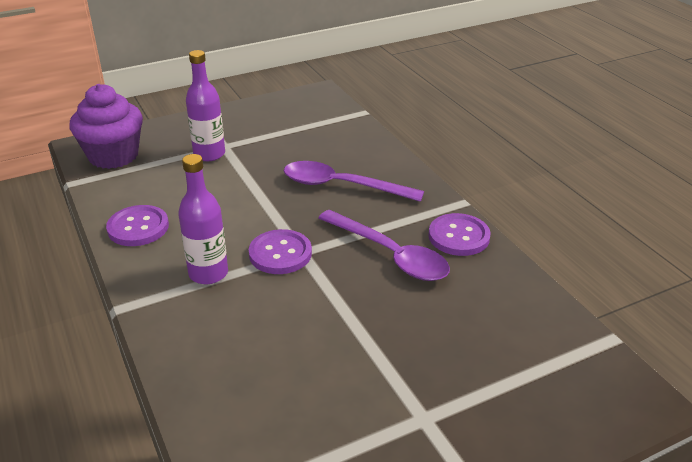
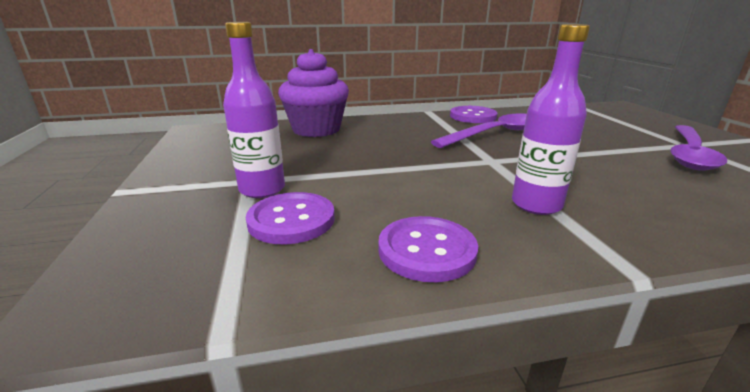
camera: 75 degrees left, 10 degrees down
(113, 156) = (170, 272): purple cupcake -> purple cupcake (316, 129)
(280, 254) = (495, 168): purple button -> purple button (291, 220)
(342, 186) = (385, 138): purple spoon -> purple spoon (689, 154)

